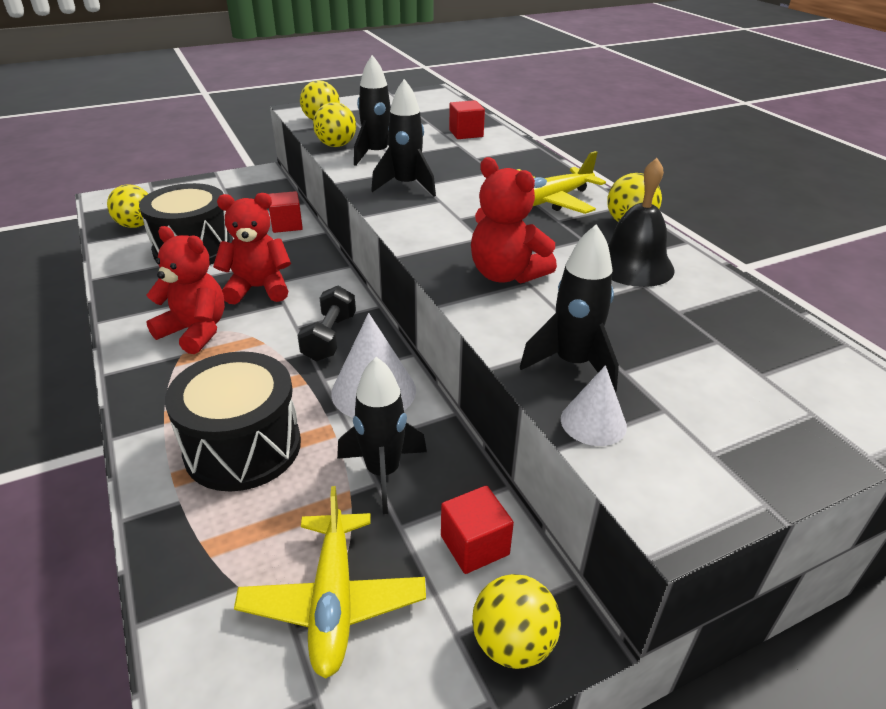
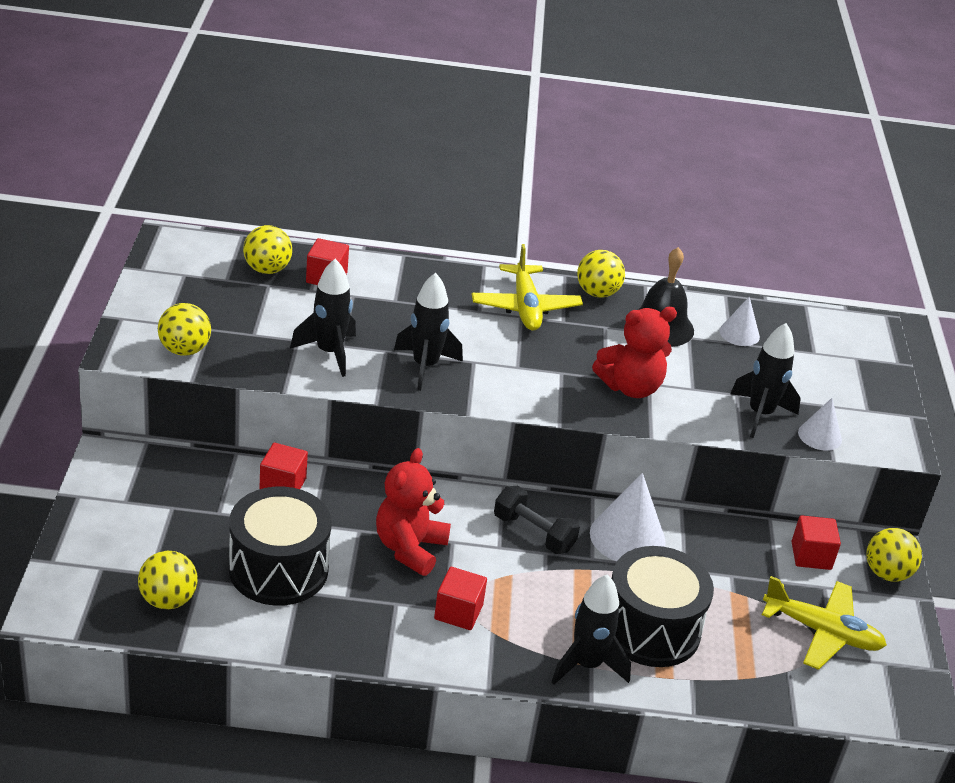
camera: 65 degrees left, 0 degrees up
(195, 331) = (458, 612): red teddy bear -> red cube
(336, 145) = (275, 367): yellow ball -> yellow ball (267, 269)
(383, 472) = (723, 568): black rocket -> black rocket (587, 665)
(703, 312) = (739, 333): none -> white cone

